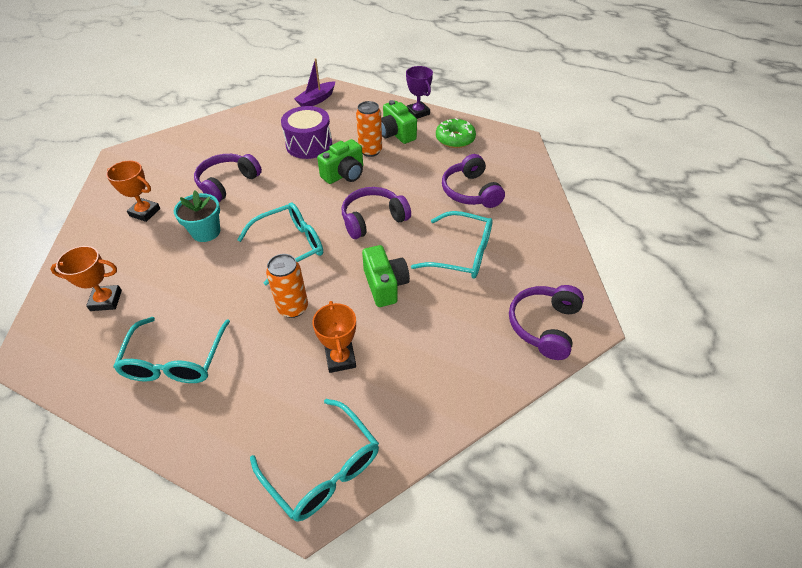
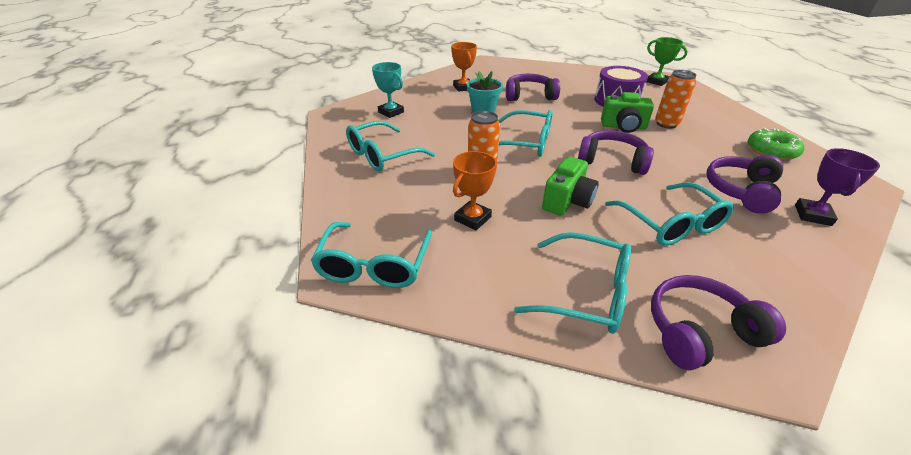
camera: 50 degrees right, 10 degrees down
(106, 300) = (391, 112): orange trophy -> turquoise trophy
(316, 100) = (656, 81): purple boat -> green trophy
(396, 134) = (707, 124): green camera -> none
(418, 112) = (750, 121): purple trophy -> purple trophy (812, 215)
(473, 353) = (586, 293): none -> turquoise glasses

